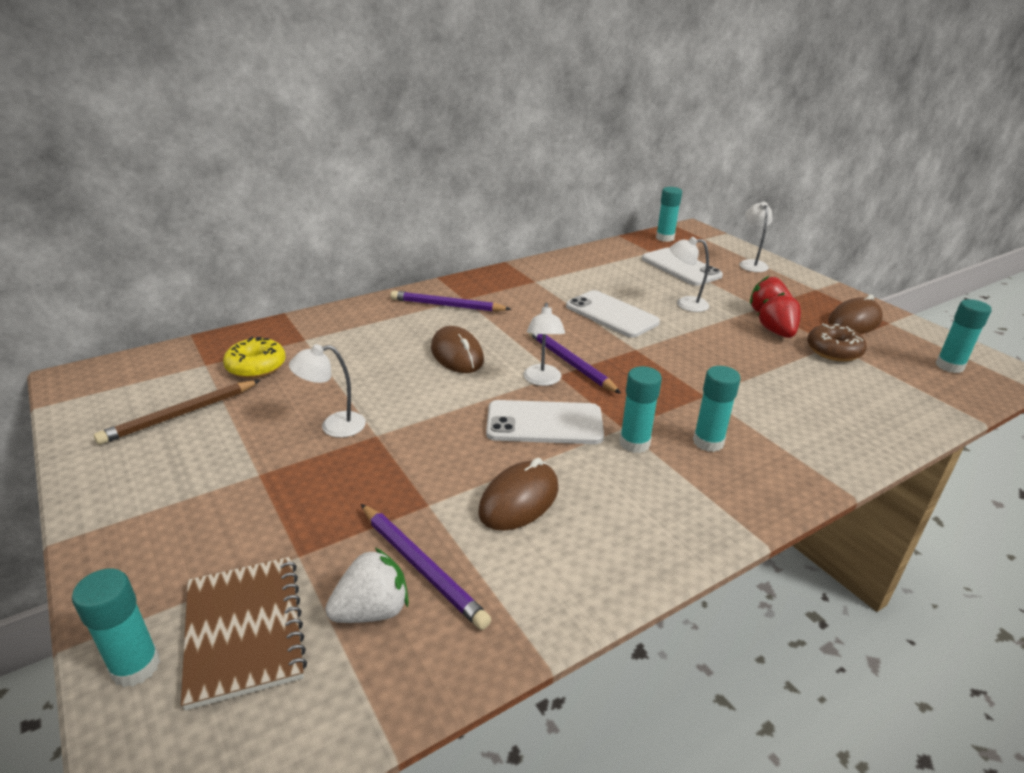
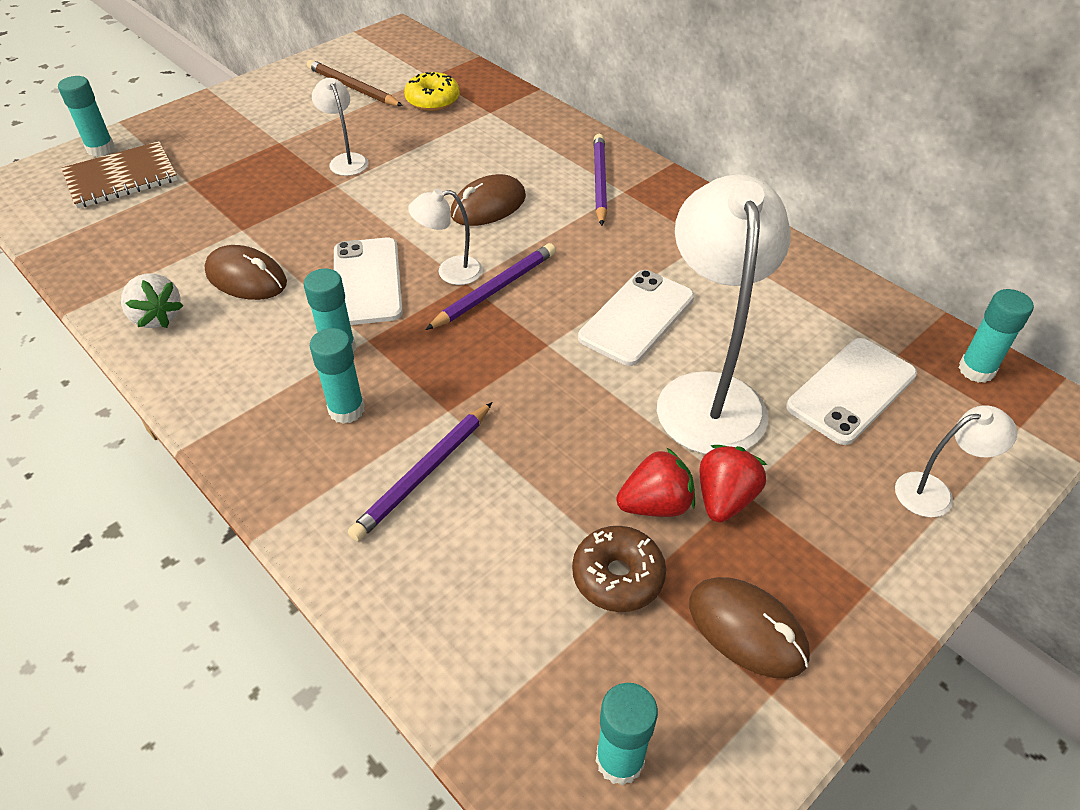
camera: 80 degrees right, 15 degrees up
(372, 610) = (130, 224): white strawberry -> white strawberry (157, 317)
(422, 567) = (169, 238): purple pencil -> purple pencil (424, 474)
(685, 304) = (708, 394): white lamp -> white lamp, size x2.14

